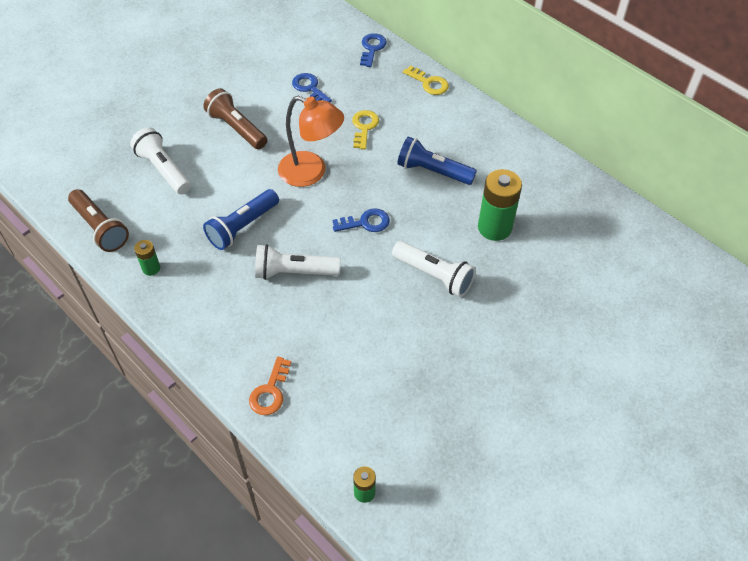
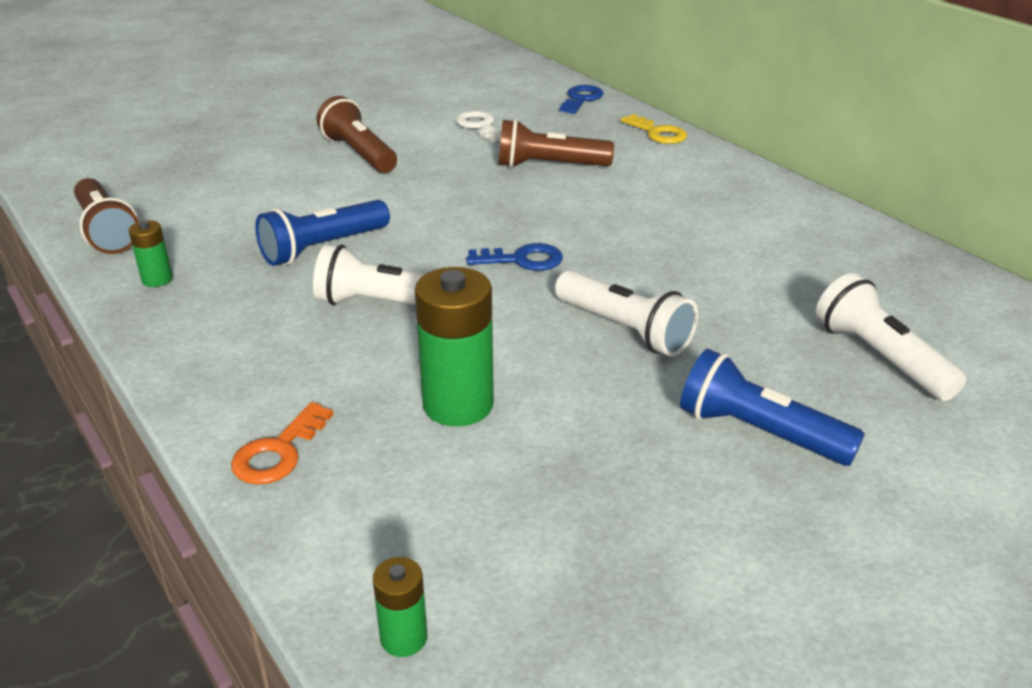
camera: 10 degrees right, 20 degrees down
(164, 169) = (234, 183): white flashlight -> white flashlight (880, 357)
(309, 88) = (480, 126): blue key -> white key
(311, 173) = (453, 202): orange lamp -> none
(364, 127) = (549, 166): yellow key -> brown flashlight
(433, 171) = (646, 215): blue flashlight -> blue flashlight (759, 432)
(494, 227) = (741, 283): green battery -> green battery (458, 405)

